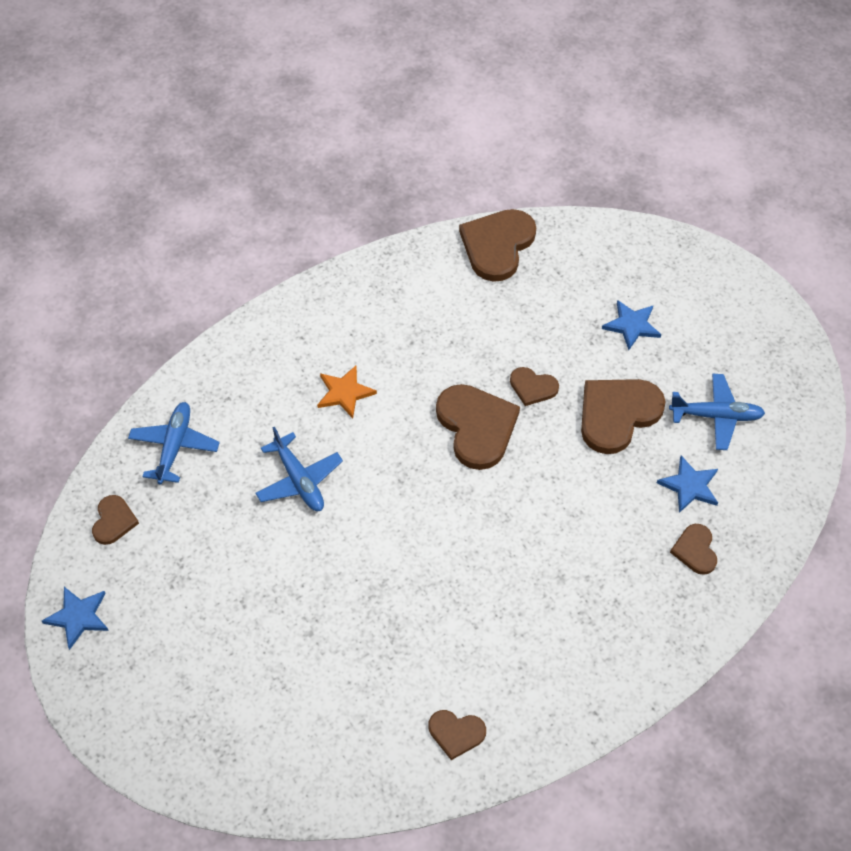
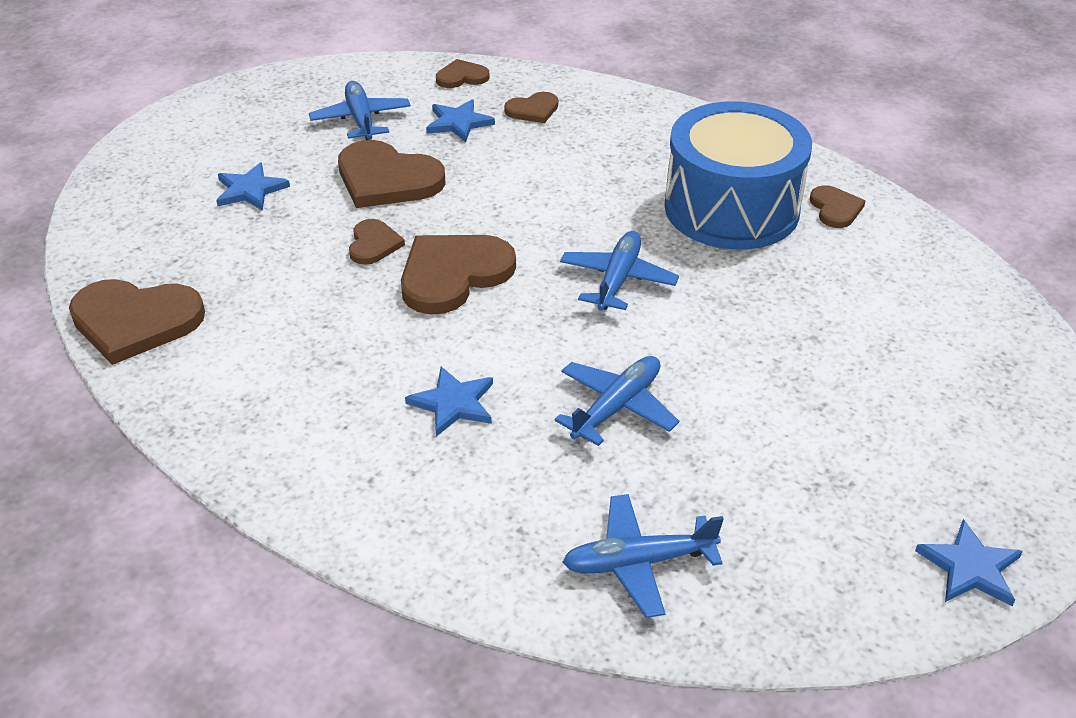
camera: 110 degrees left, 15 degrees down
(114, 521) = (804, 588): brown heart -> brown heart (462, 77)
(344, 393) = (453, 403): orange star -> blue star
(428, 529) = (617, 280): none -> blue plane
(487, 649) = (731, 208): none -> blue drum

